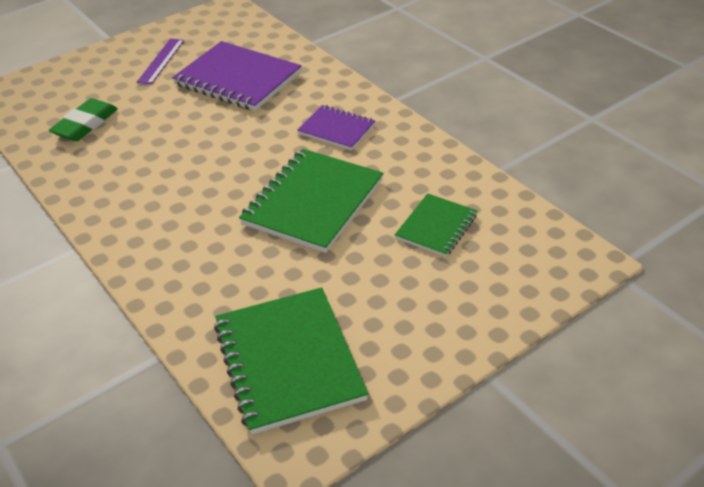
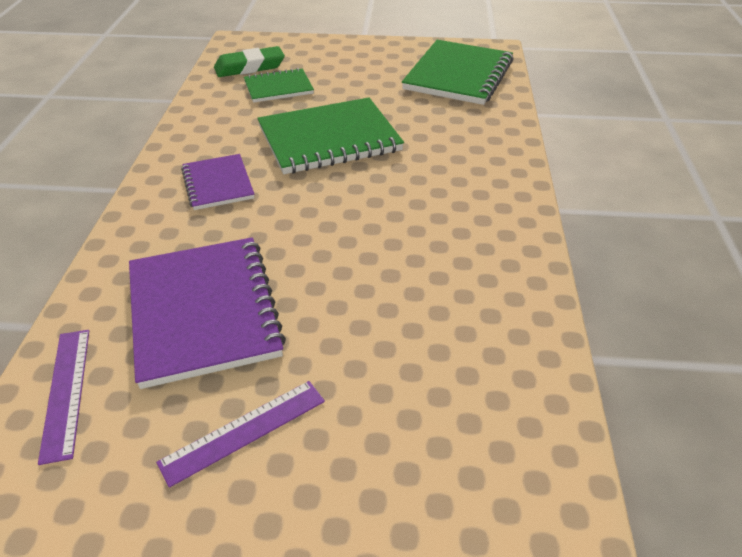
camera: 140 degrees left, 0 degrees up
(85, 124) = (456, 359): green eraser -> green eraser (249, 67)
(252, 35) = (66, 391): none -> purple ruler

